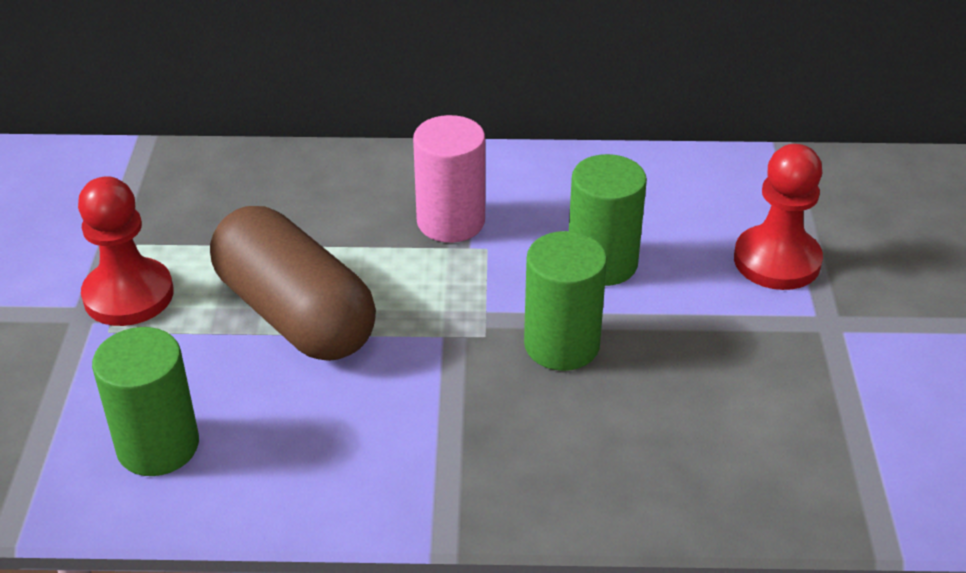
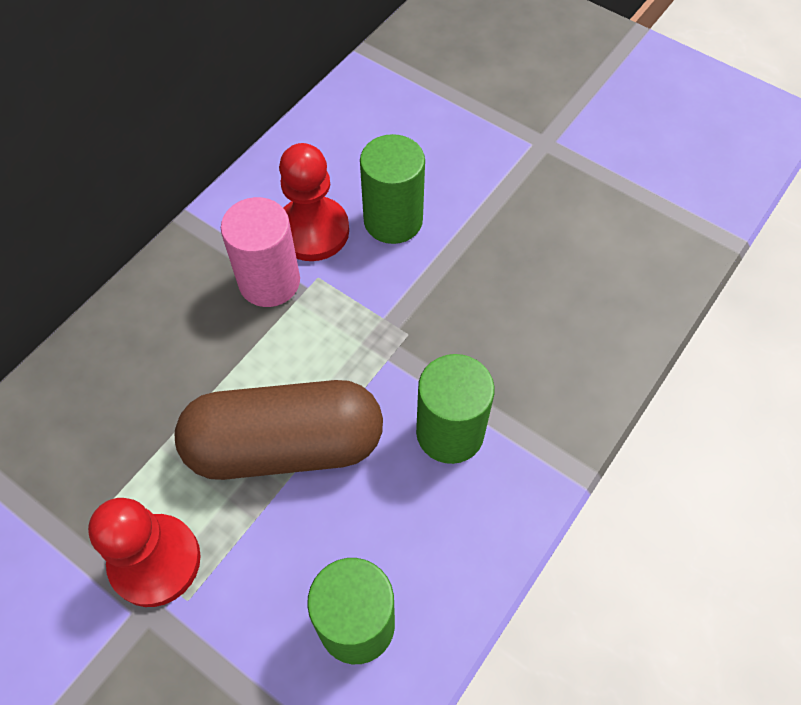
camera: 55 degrees left, 20 degrees up
(561, 345) = (453, 294): green cylinder -> green cylinder (450, 432)
(777, 261) = (469, 129): red pawn -> red pawn (313, 231)

